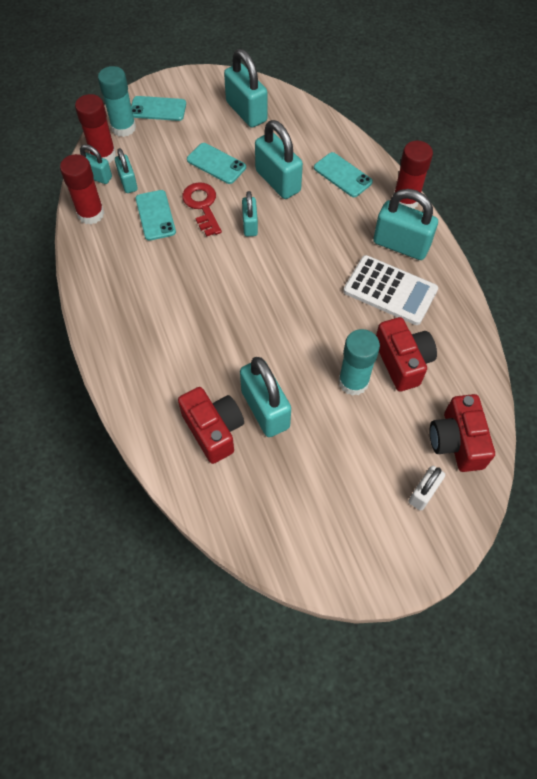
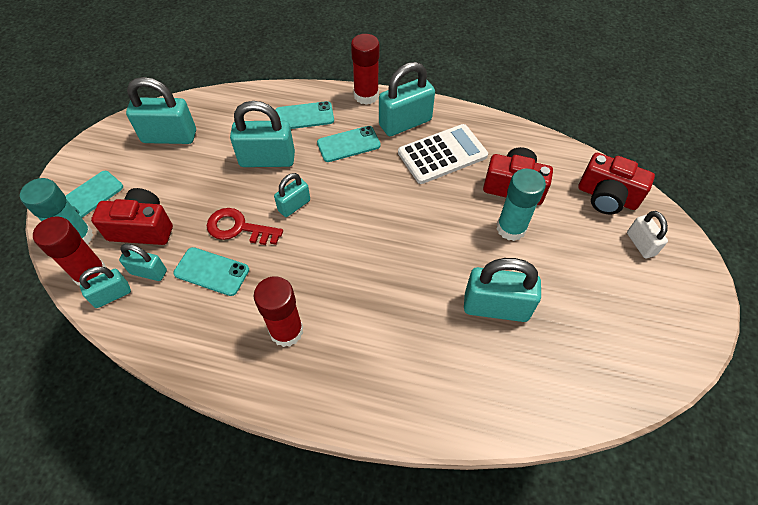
camera: 55 degrees left, 5 degrees down
(91, 214) = (152, 327): red glue stick -> red glue stick (286, 331)
(213, 430) = (491, 361): red camera -> red camera (142, 228)
(216, 164) = (202, 190): turquoise phone -> turquoise phone (348, 144)
(250, 225) = (294, 205): turquoise padlock -> turquoise padlock turned 75 degrees counterclockwise

